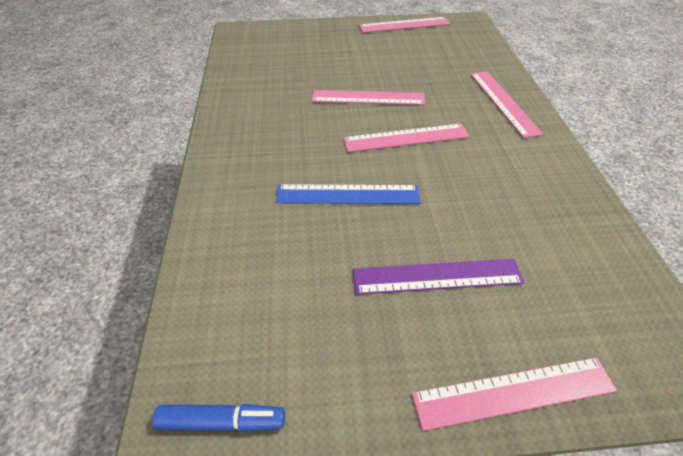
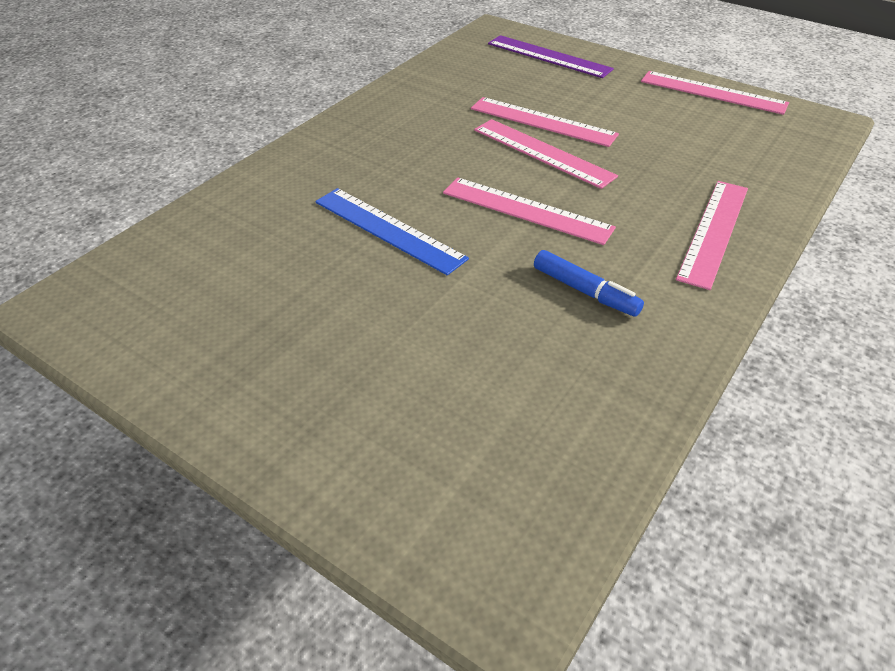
camera: 40 degrees right, 5 degrees down
(222, 421) = (80, 325): blue marker -> blue marker (585, 291)
(437, 276) = (370, 342): purple ruler -> purple ruler (548, 56)
(513, 392) = (301, 466): pink ruler -> pink ruler (542, 121)

